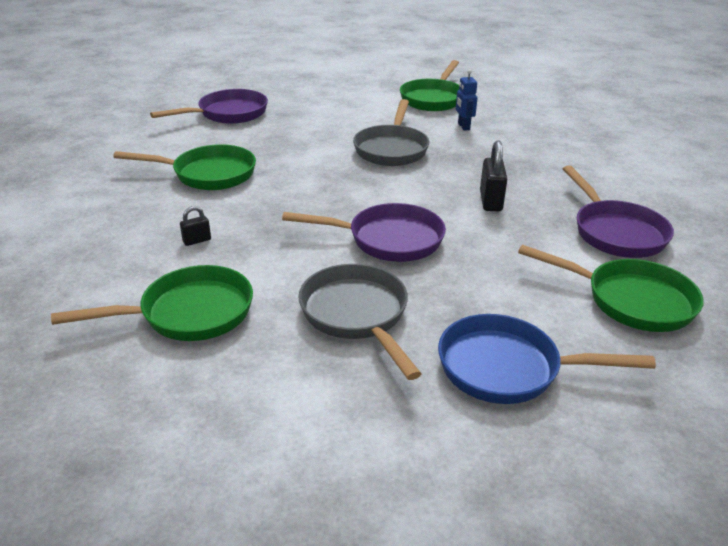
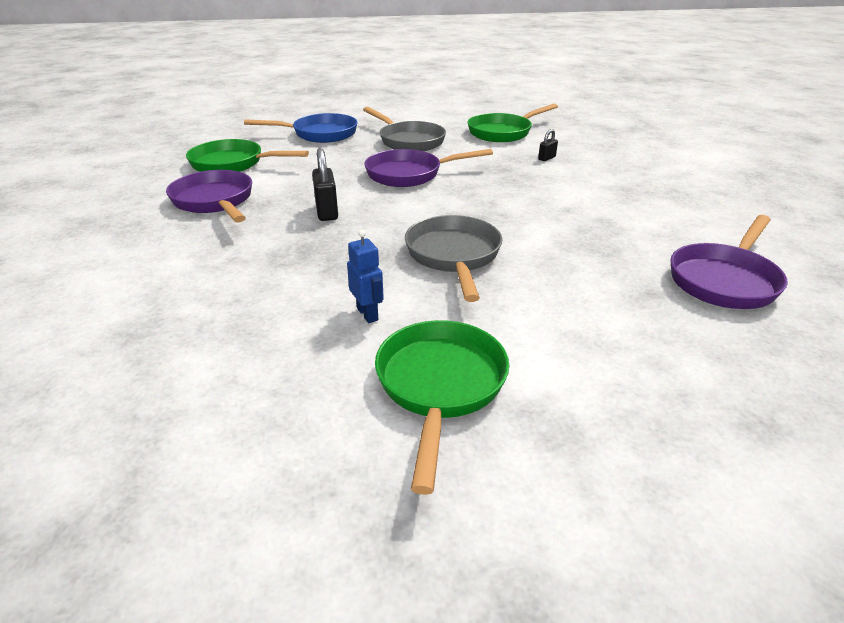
camera: 165 degrees right, 0 degrees up
(208, 174) = (613, 200): green pan -> none

